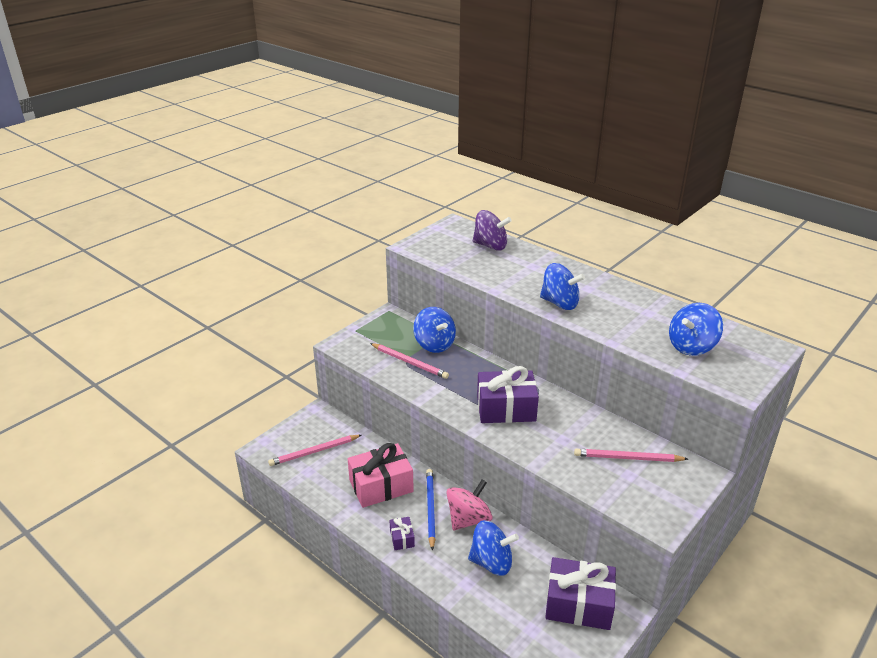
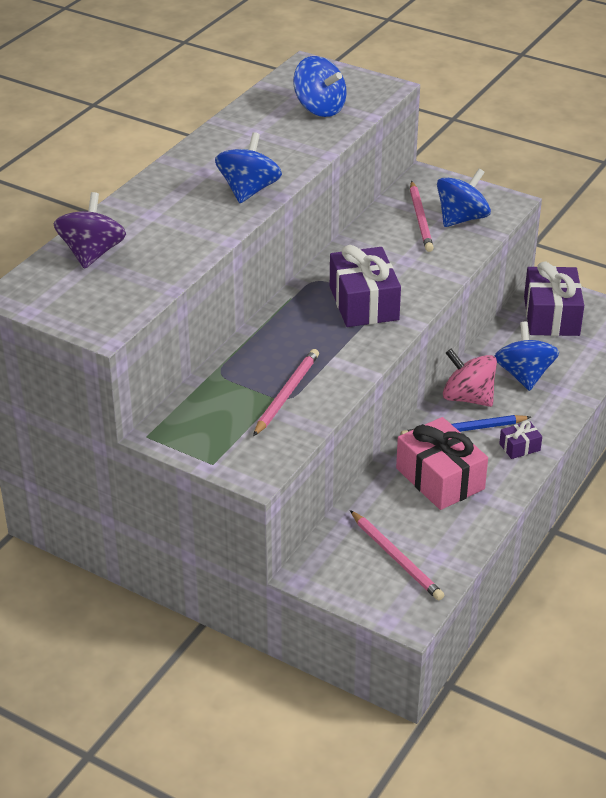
camera: 100 degrees left, 5 degrees up
(434, 344) = (235, 376): blue spinning top -> blue spinning top (461, 219)

